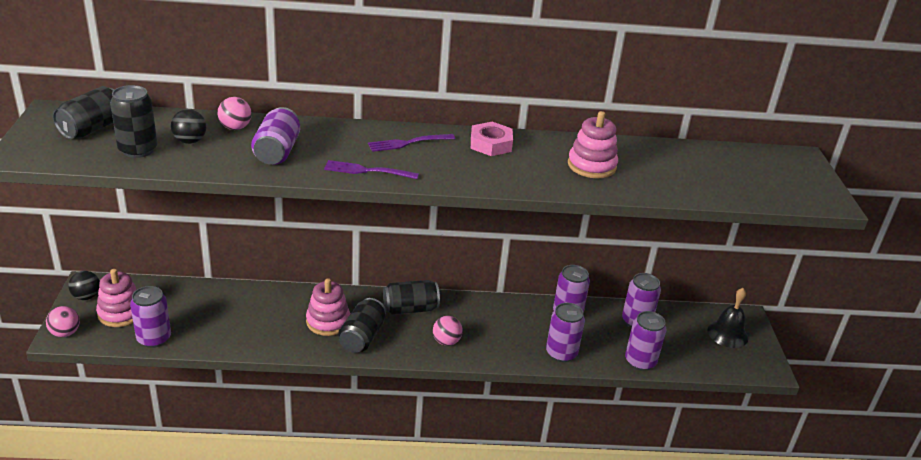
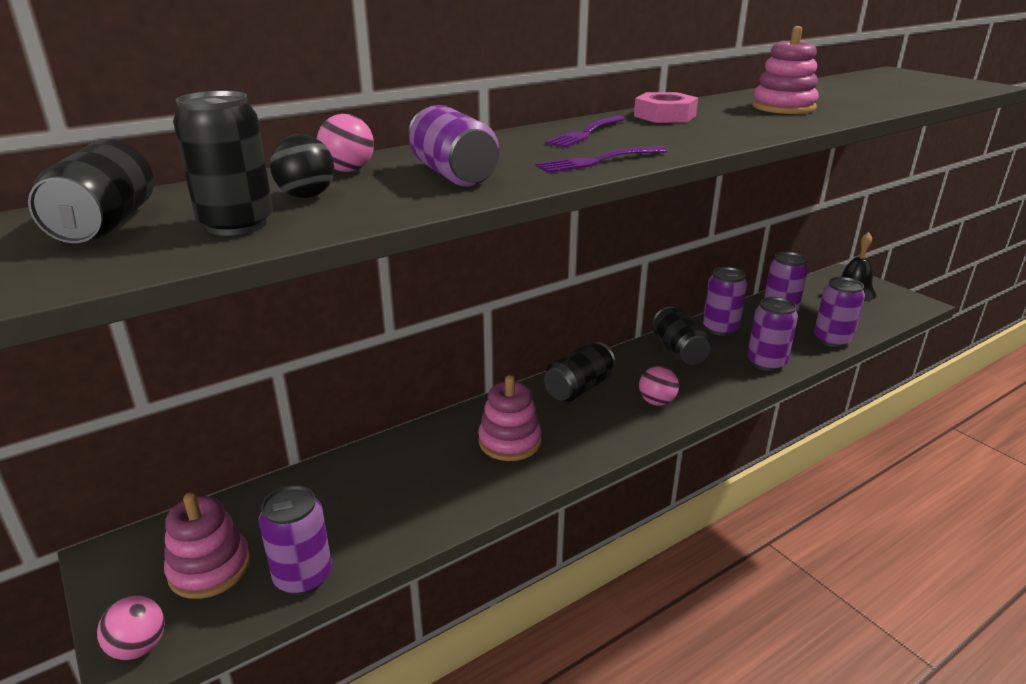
camera: 30 degrees left, 5 degrees down
(86, 296) = (124, 574): black ball -> none
(362, 337) = (569, 439): black can -> black can (678, 352)

